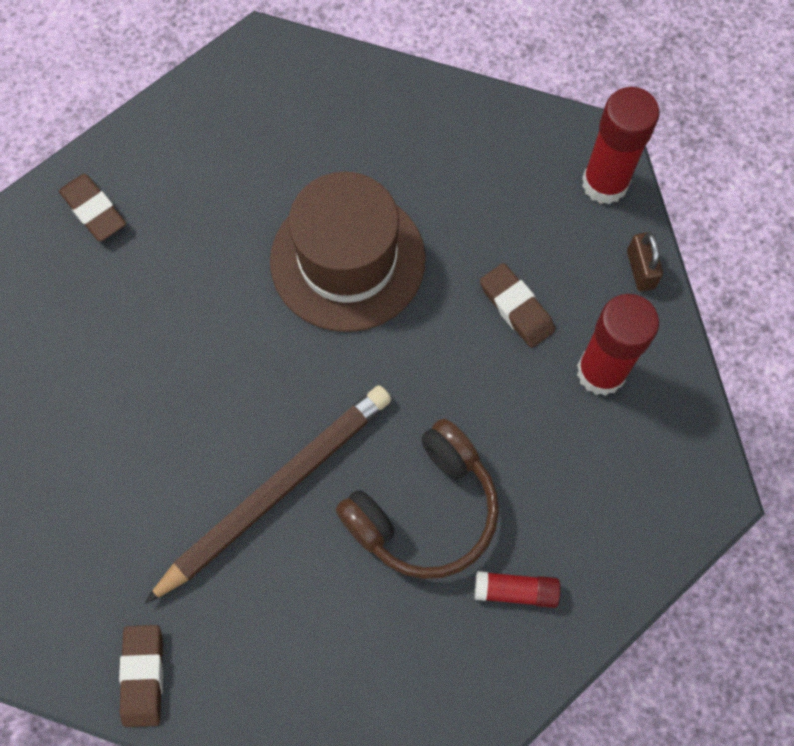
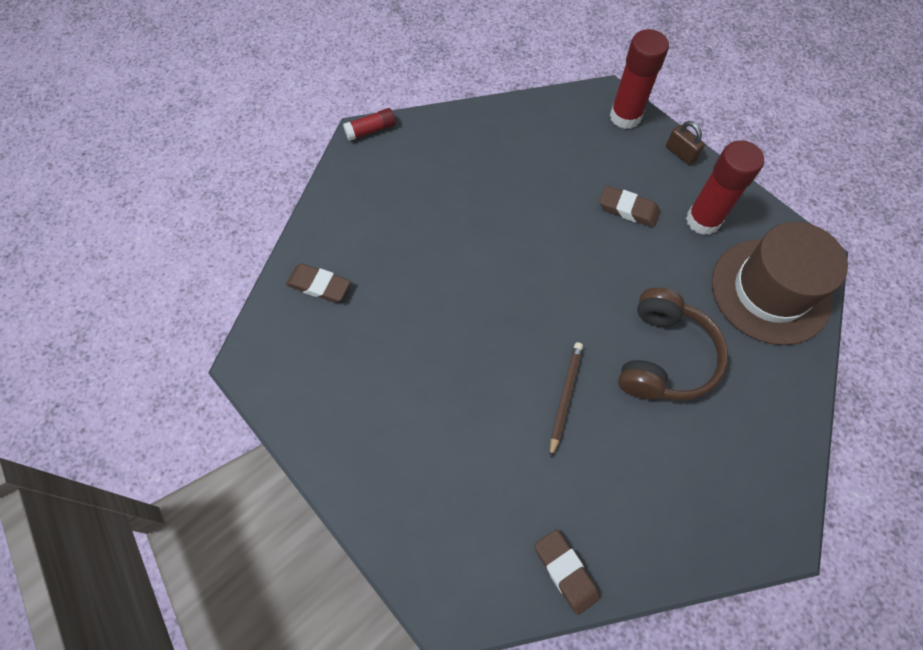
camera: 30 degrees left, 5 degrees down
(276, 490) = (565, 396): brown pencil -> brown pencil, size x0.52
(347, 260) = (507, 233): brown hat -> brown hat (770, 291)
(516, 591) = (753, 373): red glue stick -> red glue stick (371, 130)

